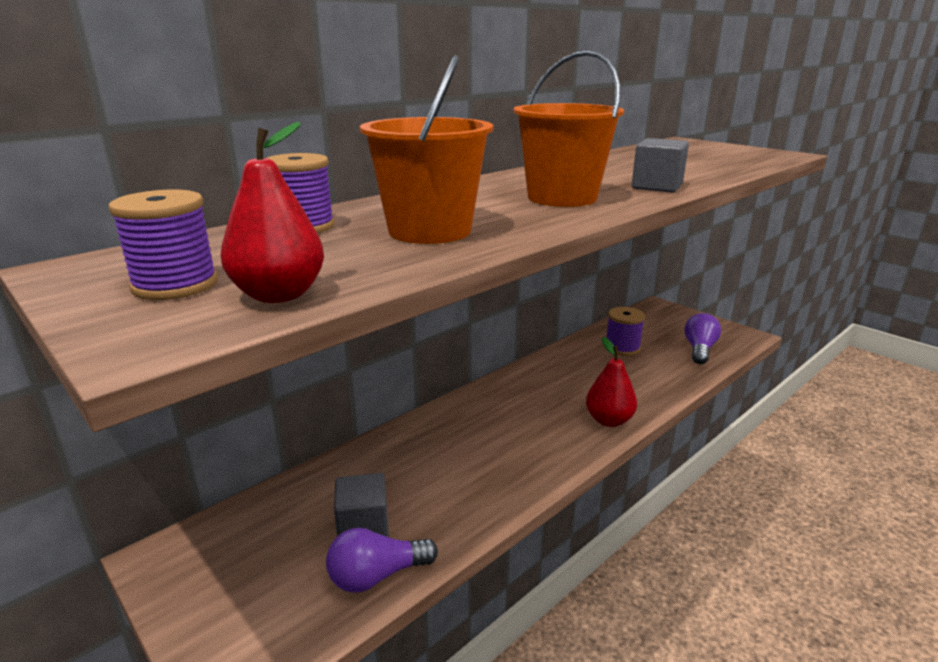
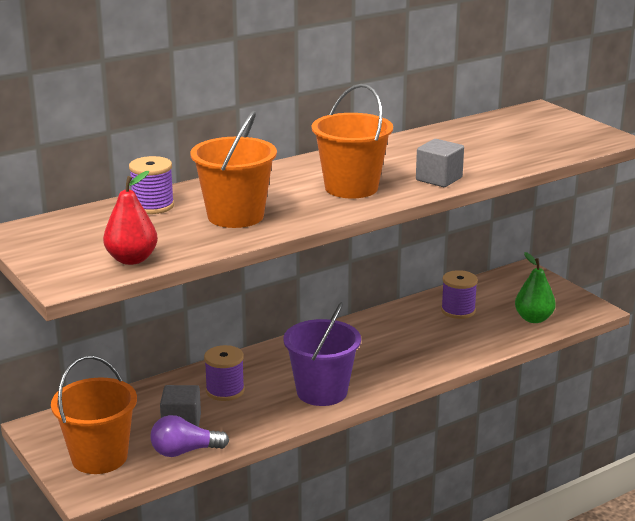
camera: 10 degrees right, 0 degrees up
(175, 285) = (76, 248): purple spool -> purple spool (225, 391)
(250, 605) = (99, 457): none -> orange bucket
(527, 457) = (322, 392): none -> purple bucket
(609, 420) = (406, 371): red pear -> none
(699, 349) = (533, 319): purple light bulb -> green pear

